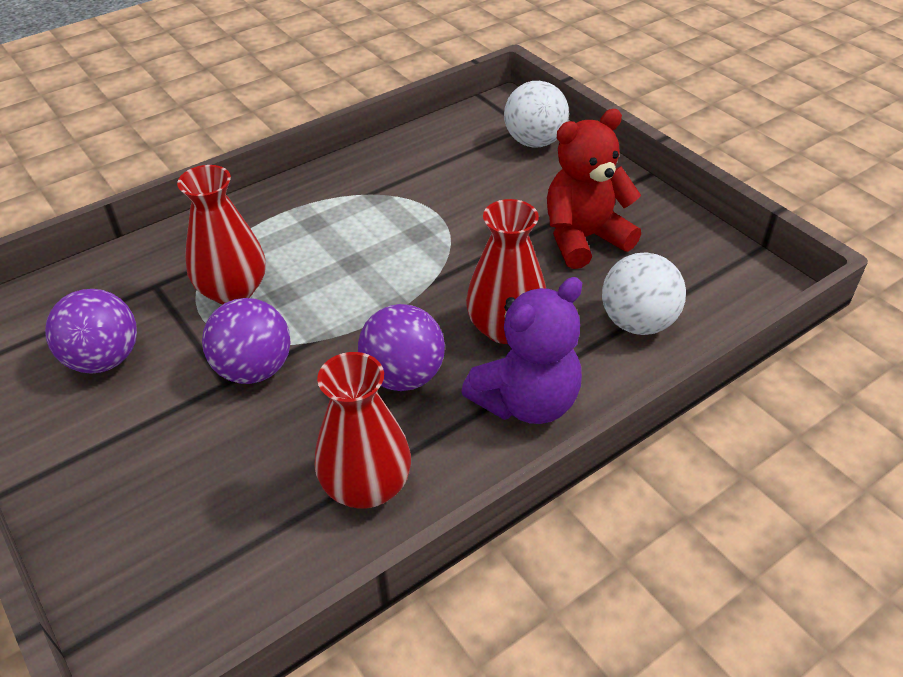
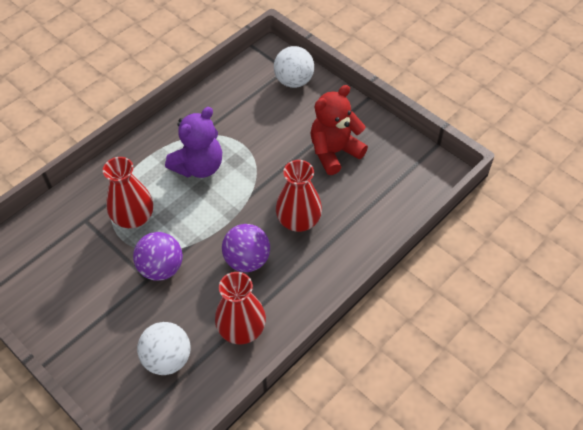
camera: 10 degrees left, 10 degrees up
(104, 359) = (72, 274): purple ball -> none
(526, 402) = (318, 266): purple teddy bear -> purple teddy bear (199, 166)
(638, 322) = (372, 206): white ball -> white ball (167, 359)

